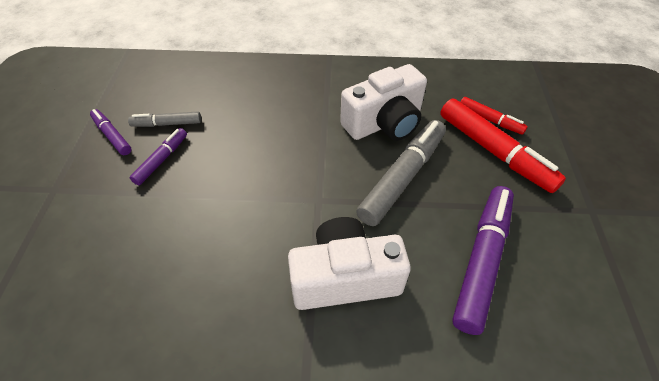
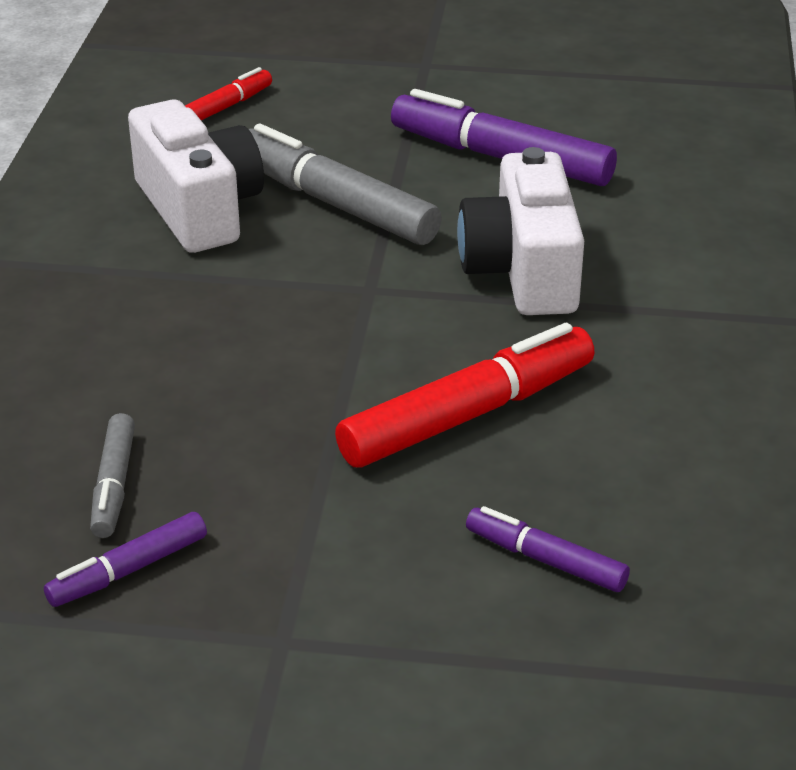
camera: 85 degrees left, 15 degrees down
(162, 160) = (228, 482): purple marker -> purple marker (545, 560)
(494, 152) = (298, 116): red marker -> red marker (468, 414)

